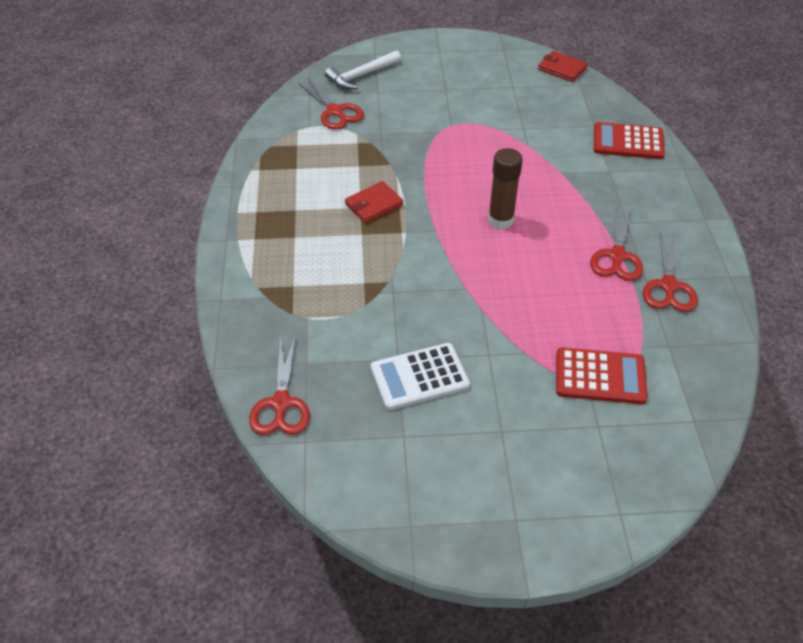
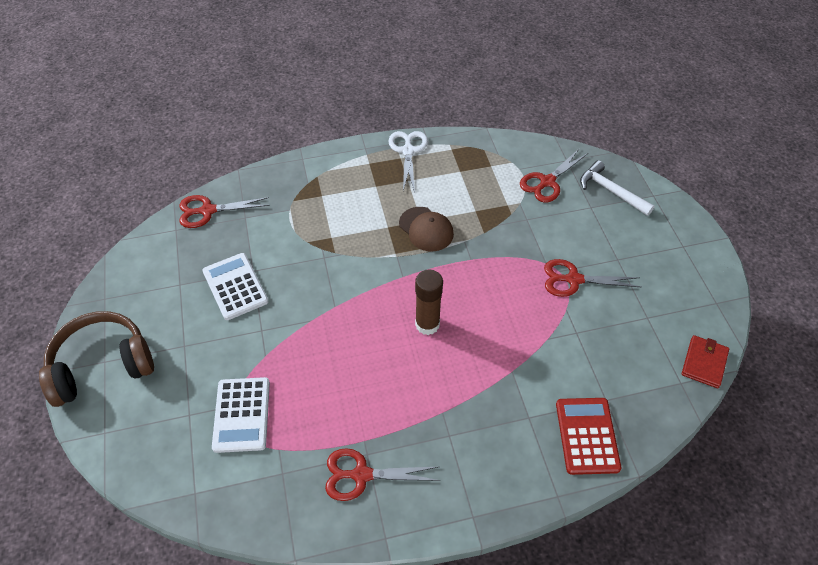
camera: 80 degrees right, 5 degrees up
(247, 203) = (408, 151): none -> white scissors
(374, 205) = (426, 229): red wallet -> brown cap
(522, 522) = (102, 366): none -> brown headphones
(600, 376) = (242, 415): red calculator -> white calculator
(617, 256) = (396, 426): red scissors -> red scissors (573, 279)

